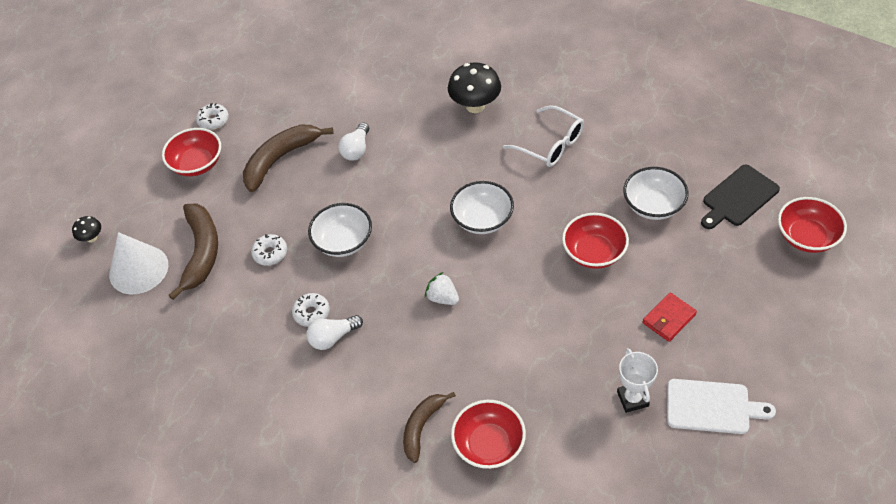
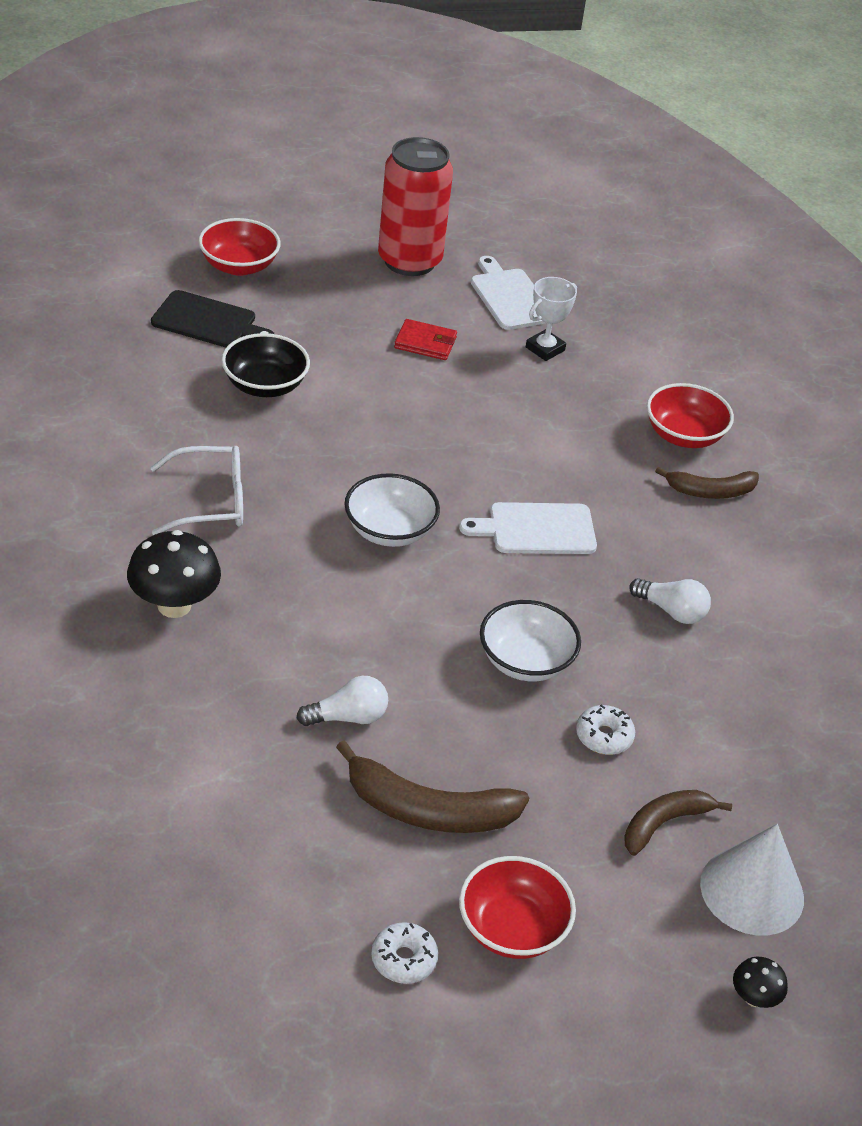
camera: 130 degrees left, 10 degrees down
(201, 252) = (664, 823): brown banana -> brown banana, size x0.64
(311, 313) = (656, 647): white donut -> none
(442, 298) = (536, 529): white strawberry -> white cutting board
(551, 144) = (211, 501): white glasses -> white glasses turned 75 degrees clockwise
(594, 252) = (373, 418): red bowl -> none
(653, 205) = (265, 385): white bowl -> black bowl
(786, 354) = (409, 261): none -> red can

